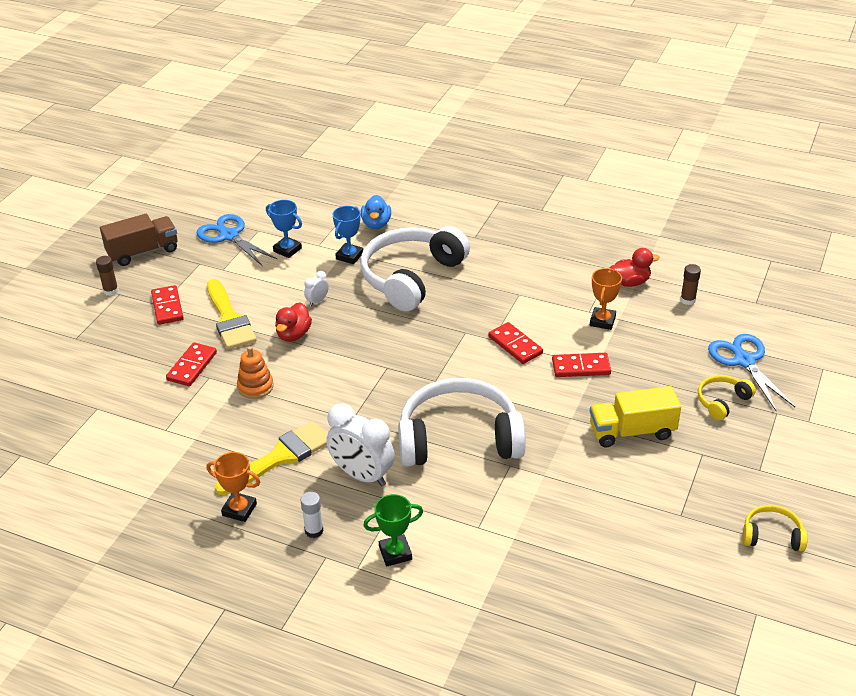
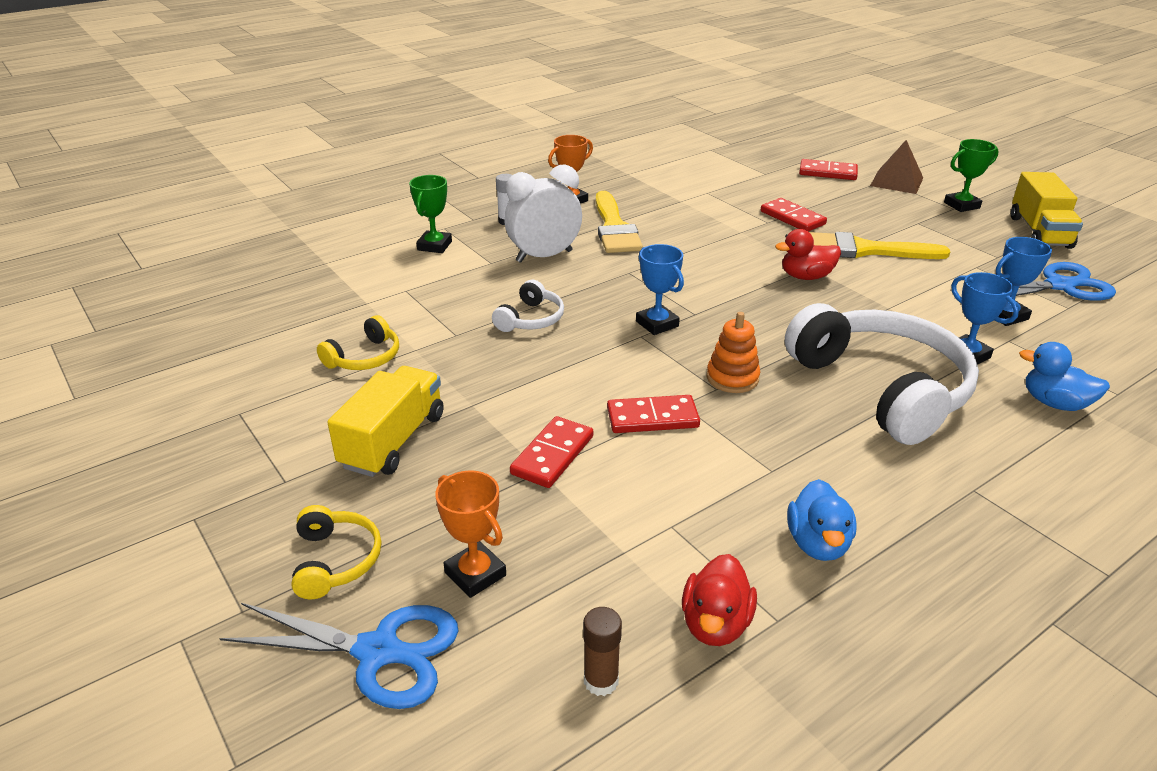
camera: 120 degrees right, 5 degrees down
(75, 331) = (896, 181): none -> brown pyramid
(111, 291) = (961, 205): brown glue stick -> green trophy
(143, 252) = (1039, 232): brown truck -> yellow truck
(167, 307) = (911, 225): red domino -> red domino (827, 173)
(255, 387) = (730, 239): orange stacking toy -> orange stacking toy (732, 378)
(293, 335) = (806, 276): red duck -> red duck turned 60 degrees counterclockwise
(317, 301) = (866, 306): white clock -> none
(414, 379) = (657, 324): none -> blue trophy
(459, 438) = (531, 319): white headphones -> white headphones, size x0.45
(556, 269) = (817, 543): none -> blue duck
(602, 321) = (634, 528): orange trophy -> orange trophy (475, 574)
(772, 535) = (113, 465): yellow headphones -> yellow headphones (365, 357)

